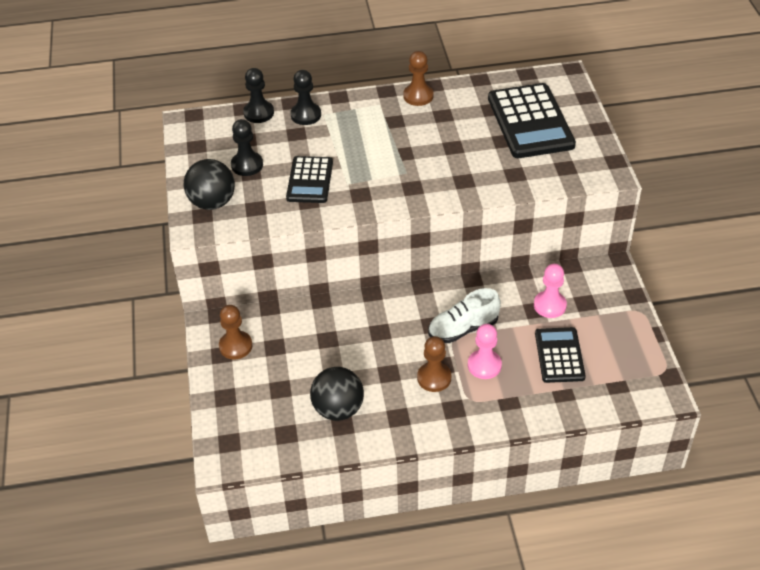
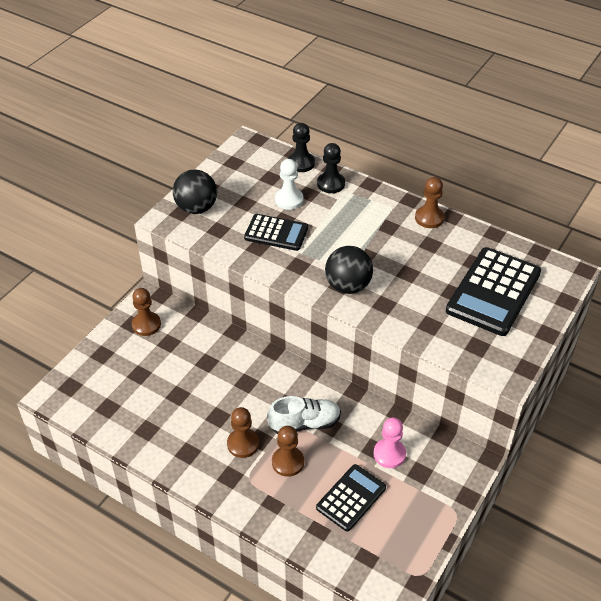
camera: 40 degrees right, 0 degrees up
(247, 165) = (249, 196): black pawn -> none
(286, 148) = (289, 200): none -> white pawn
(310, 180) = (276, 233): black calculator -> black calculator turned 120 degrees counterclockwise
(338, 409) = (157, 416): black ball -> black ball (348, 286)
(463, 329) = (305, 423): white shoe -> white shoe turned 150 degrees clockwise
(484, 365) = (288, 462): pink pawn -> brown pawn

